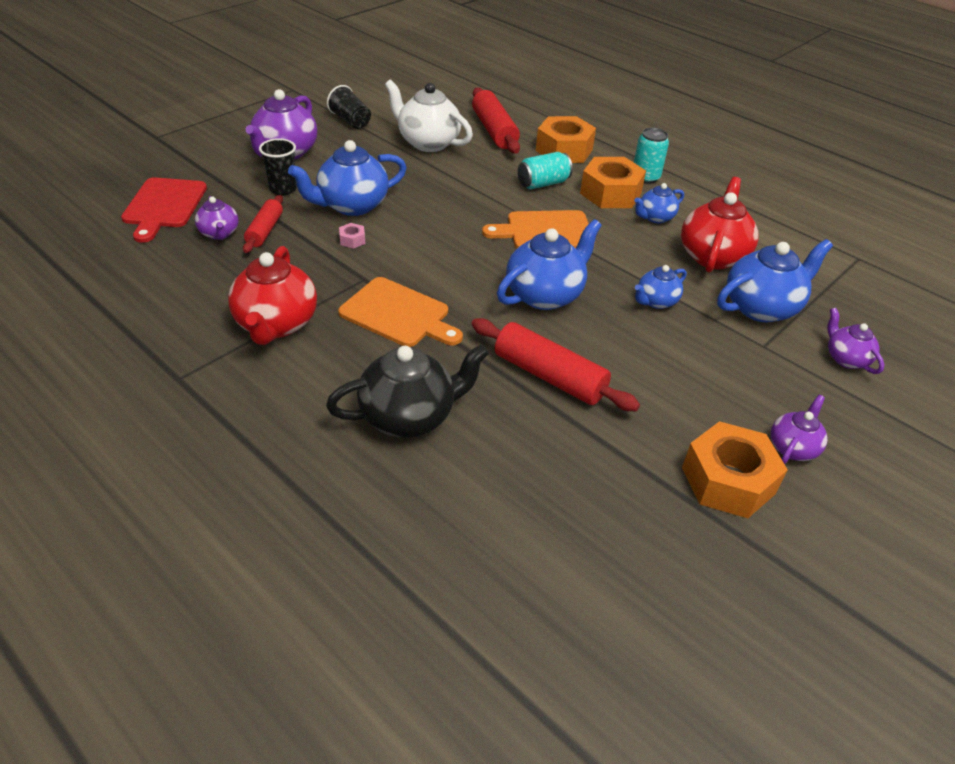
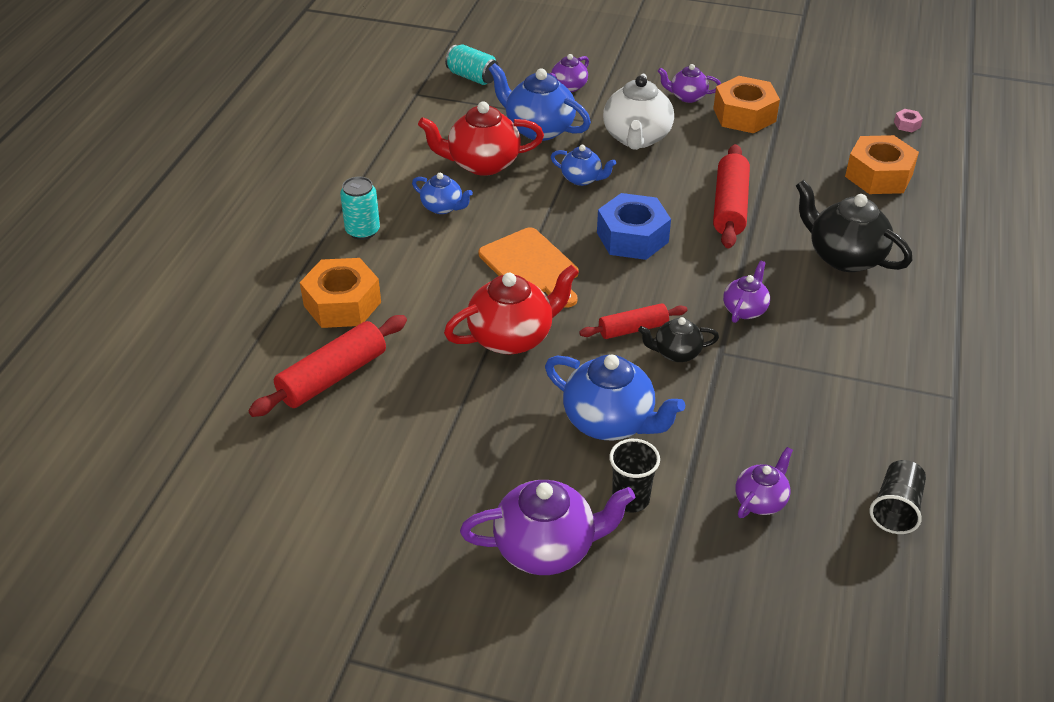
camera: 115 degrees left, 0 degrees up
(164, 206) = (763, 589): red cutting board -> none
(265, 231) = (720, 466): red rolling pin -> red rolling pin (633, 329)
(276, 324) = (836, 376): red teapot -> red teapot (512, 337)
(350, 121) = (406, 529): black cup -> black cup (896, 508)
(352, 240) = (670, 390): pink nut -> pink nut (907, 125)
(385, 258) = (676, 353): none -> black teapot
(398, 314) = (745, 309): orange cutting board -> purple teapot
(428, 143) = (411, 423): white teapot -> white teapot (636, 138)
(543, 183) = (436, 296): turquoise can -> turquoise can (472, 77)
(545, 295) = (632, 237): blue teapot -> blue nut
(610, 193) = (417, 245): orange nut -> orange nut (878, 175)

